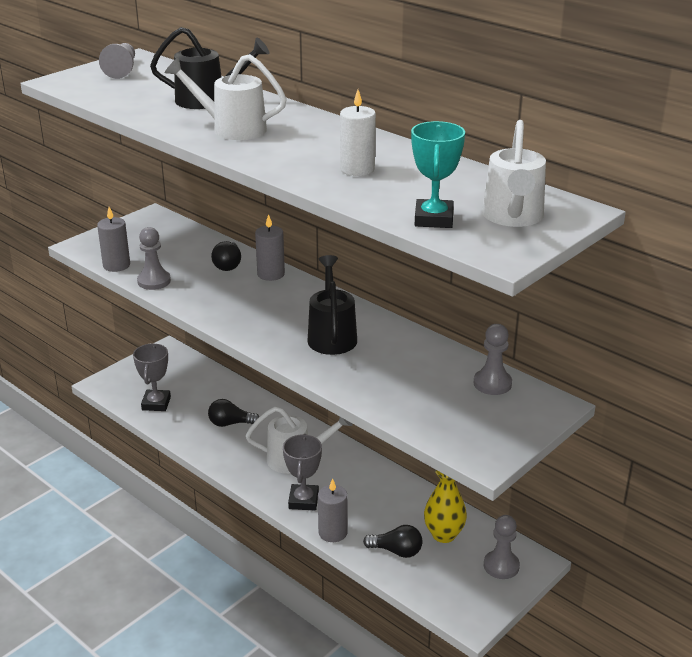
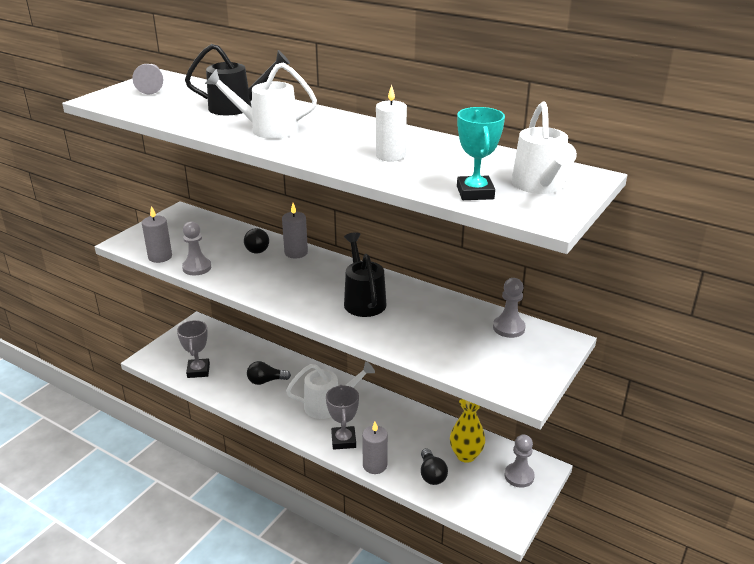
camera: 10 degrees left, 0 degrees up
(396, 551) = (431, 474): black light bulb -> black light bulb turned 75 degrees clockwise

